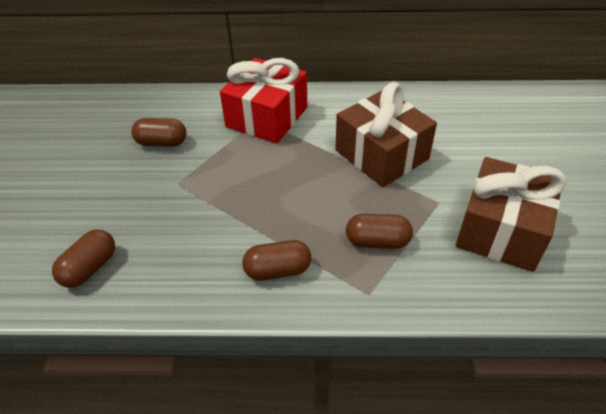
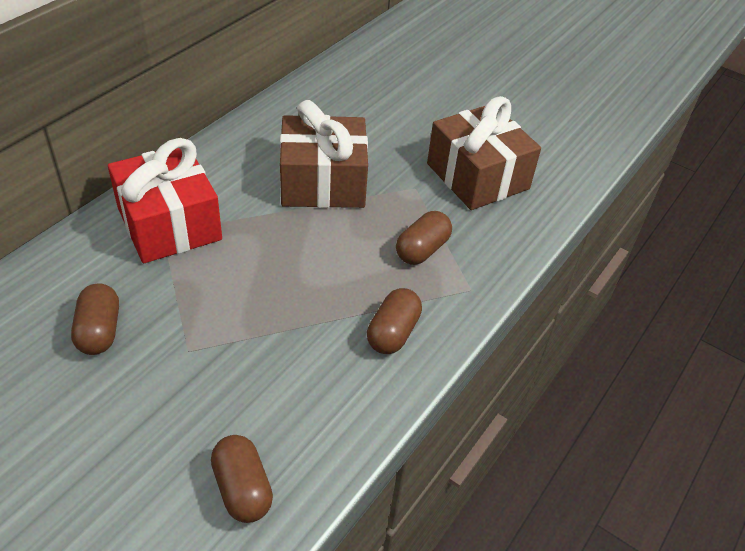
camera: 60 degrees left, 0 degrees up
(162, 143) = (99, 331): brown capsule -> brown capsule turned 45 degrees counterclockwise

